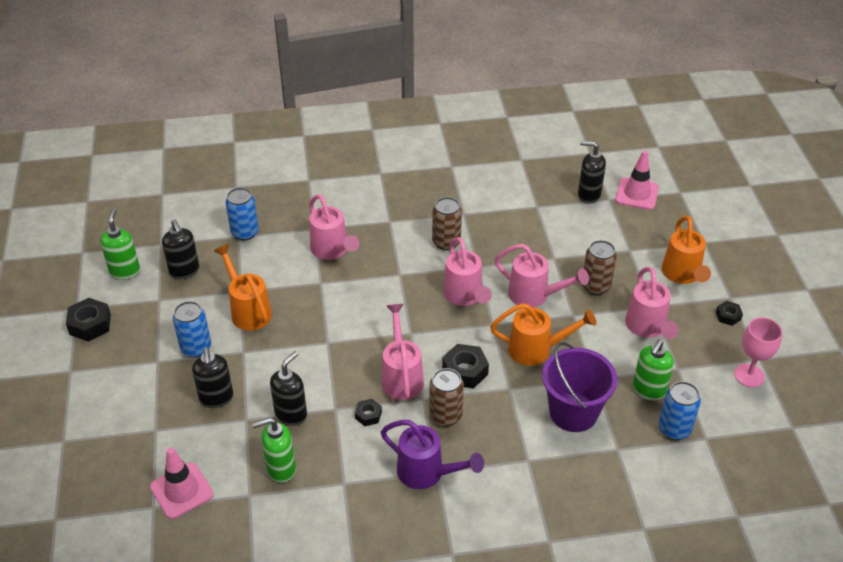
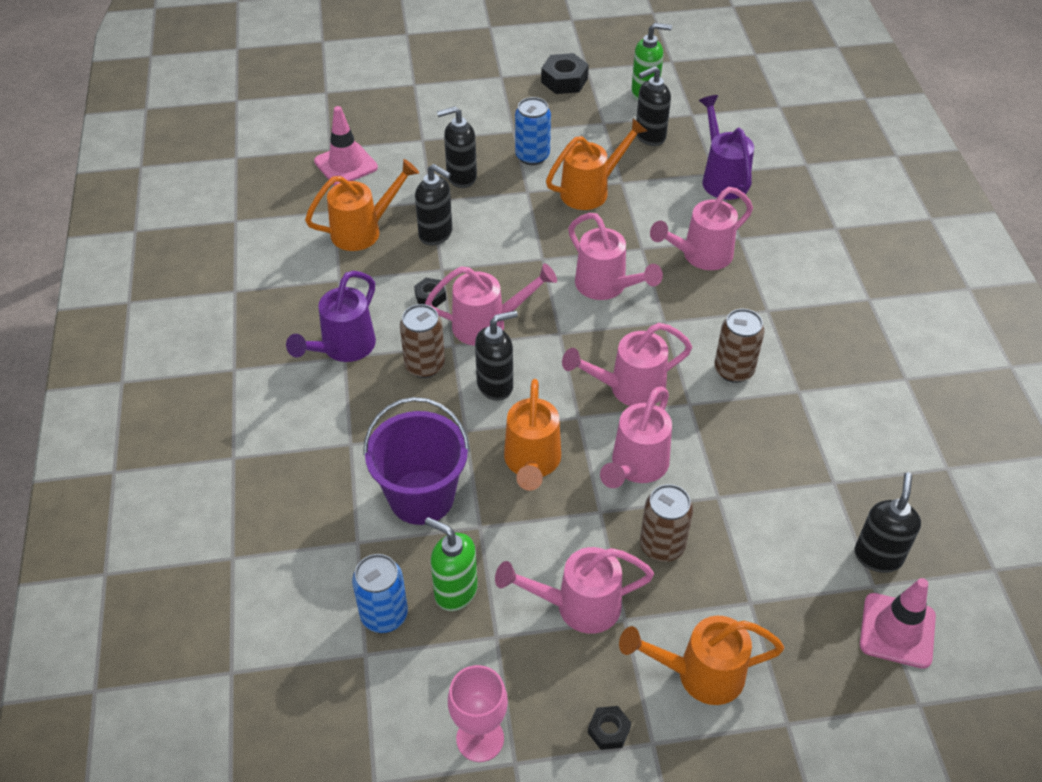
camera: 90 degrees right, 5 degrees up
(245, 232) = (722, 178): blue can -> purple watering can
(280, 469) = (363, 231): green soap dispenser -> orange watering can
(362, 305) = (606, 287): none -> pink watering can
(465, 371) = (495, 385): black nut -> black soap dispenser

